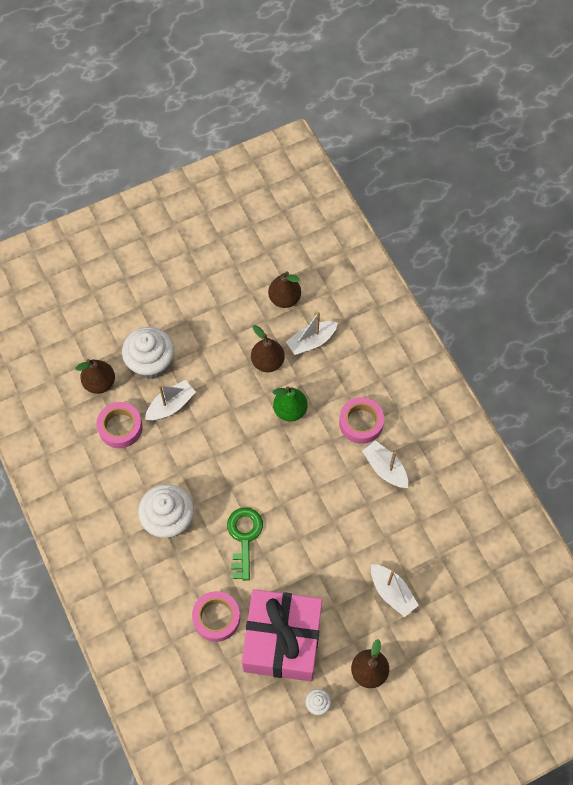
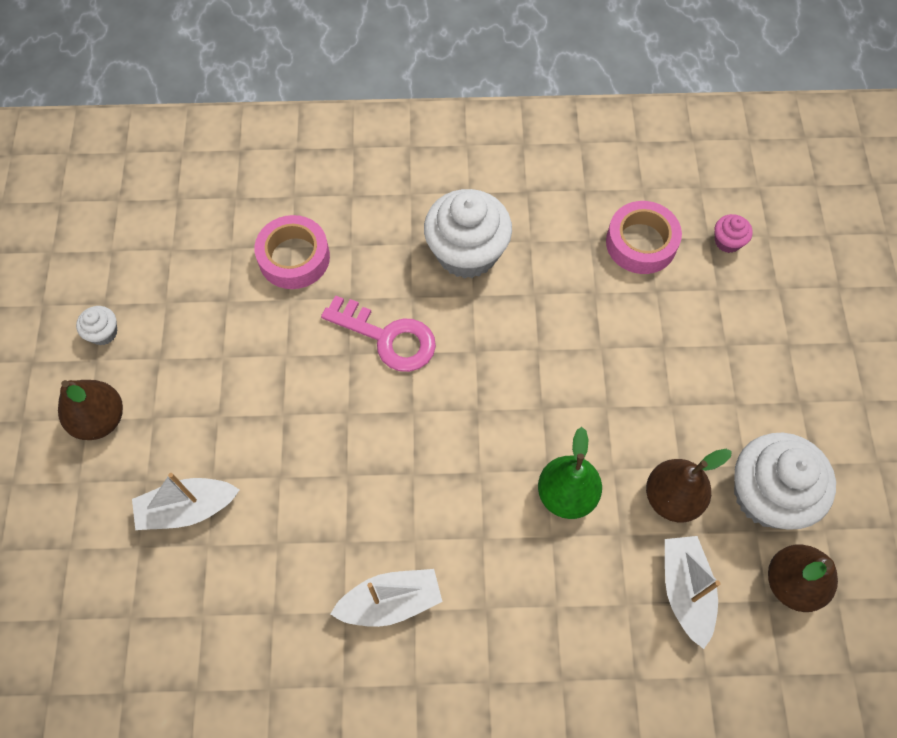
camera: 115 degrees right, 0 degrees up
(99, 383) = (727, 241): brown pear -> pink cupcake
(151, 362) = (737, 321): white cupcake -> white cupcake (767, 495)
(171, 405) = (649, 322): white boat -> none
(244, 538) = (388, 338): green key -> pink key
(282, 640) = (213, 325): pink gift -> none
(361, 423) = (492, 602): pink tape -> none

